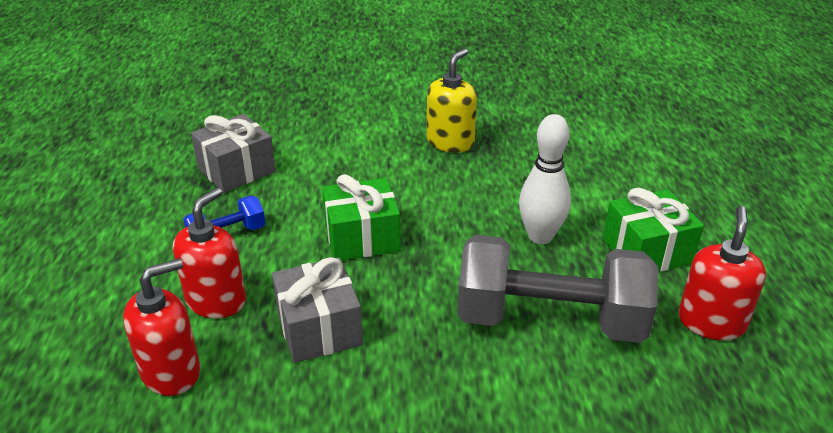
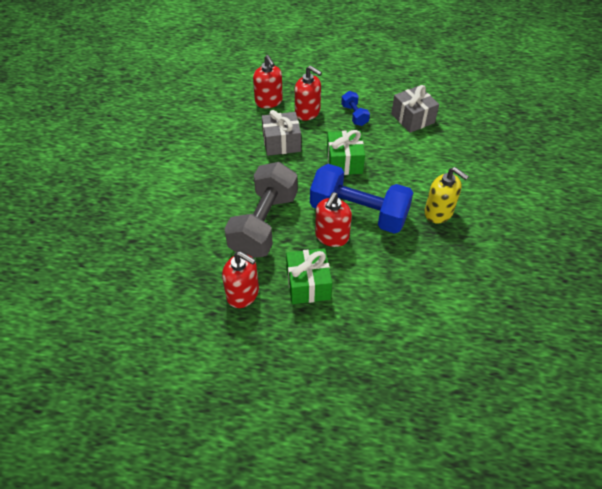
camera: 100 degrees right, 15 degrees up
(479, 213) = (358, 213): none -> blue dumbbell
(540, 236) = (331, 236): white bowling pin -> red soap dispenser

